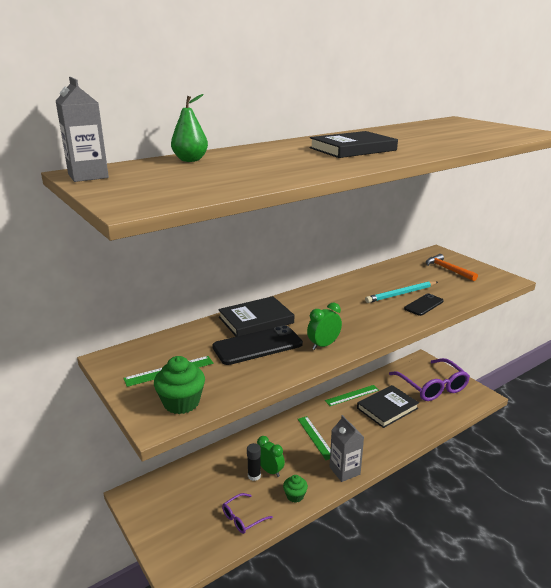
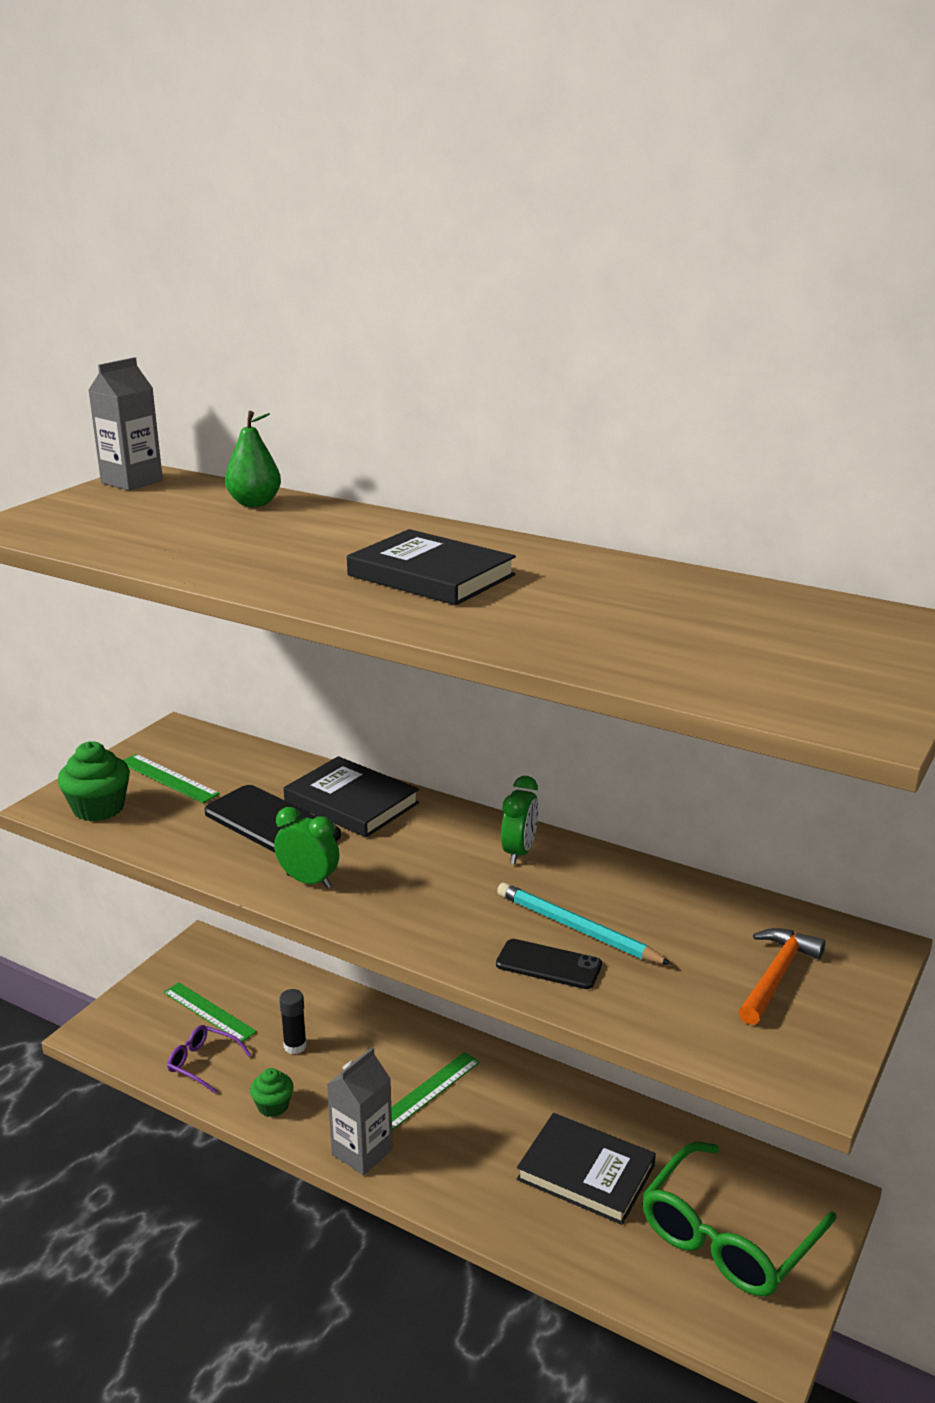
camera: 65 degrees right, 0 degrees up
(270, 470) = (315, 1060): green clock -> green clock (519, 852)
(352, 395) = (590, 1108): green ruler -> green ruler (209, 1012)
(432, 386) = (727, 1237): purple glasses -> green glasses

